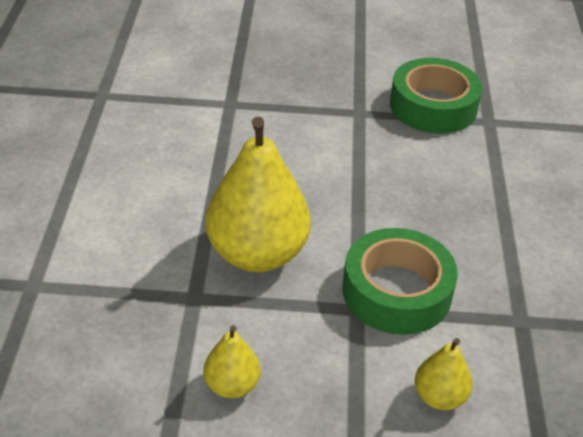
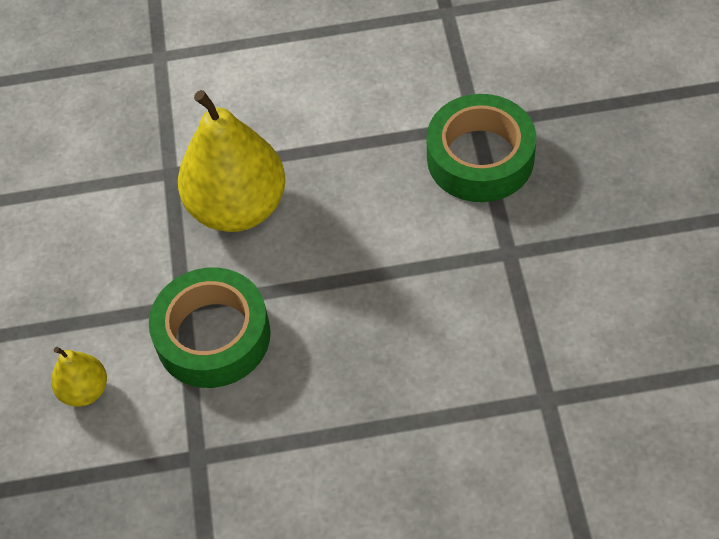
camera: 85 degrees right, 15 degrees up
(232, 385) = (73, 226): yellow pear -> none
(433, 106) = (554, 330): green tape -> green tape (480, 158)

